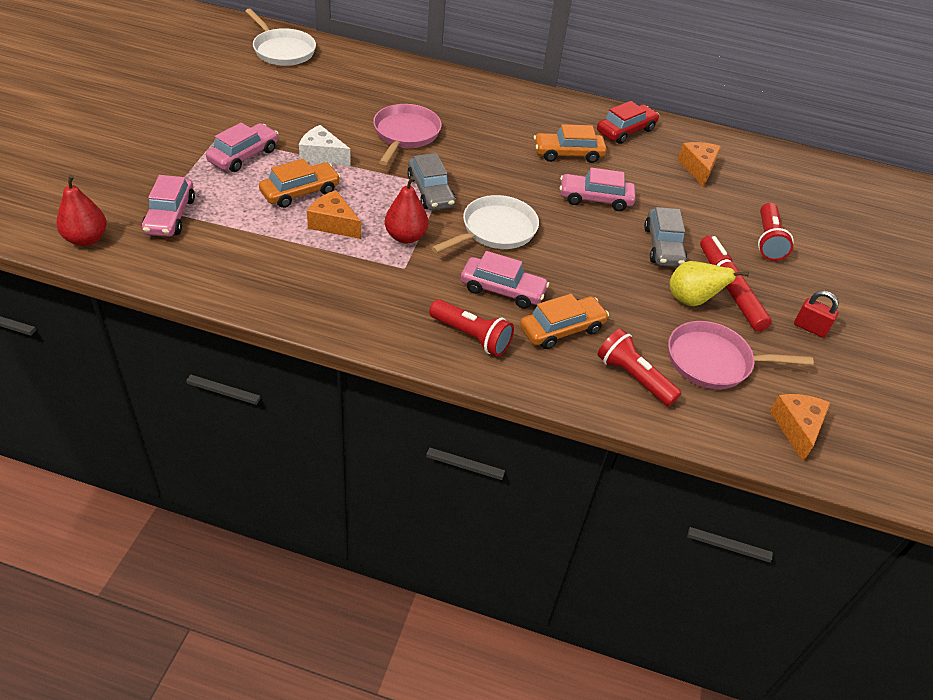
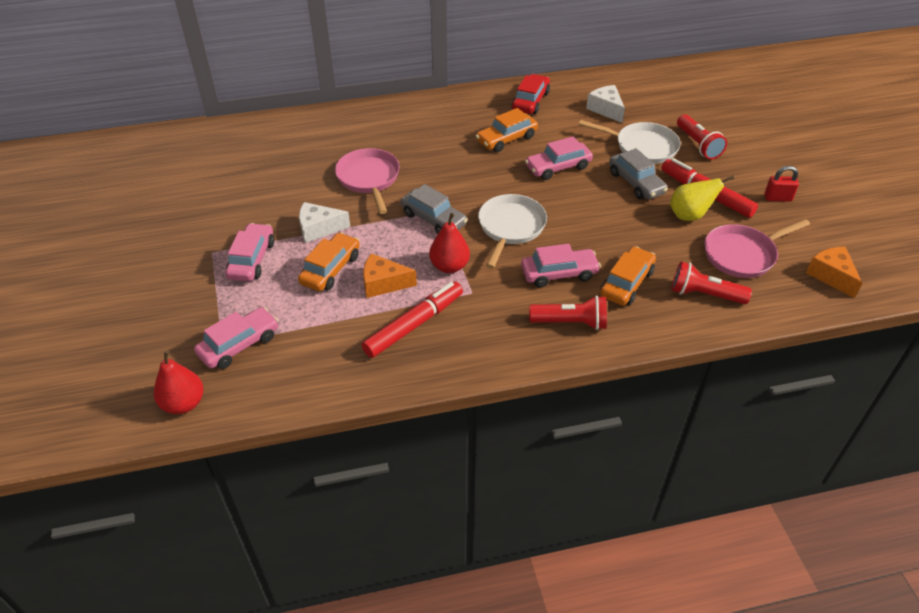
camera: 25 degrees left, 0 degrees up
(170, 216) = (239, 345): pink car -> pink car turned 105 degrees counterclockwise
(282, 50) = (194, 148): white pan -> white pan (642, 147)
(327, 269) = (414, 325): none -> red marker
(698, 168) = (606, 109): orange cheese -> white cheese

